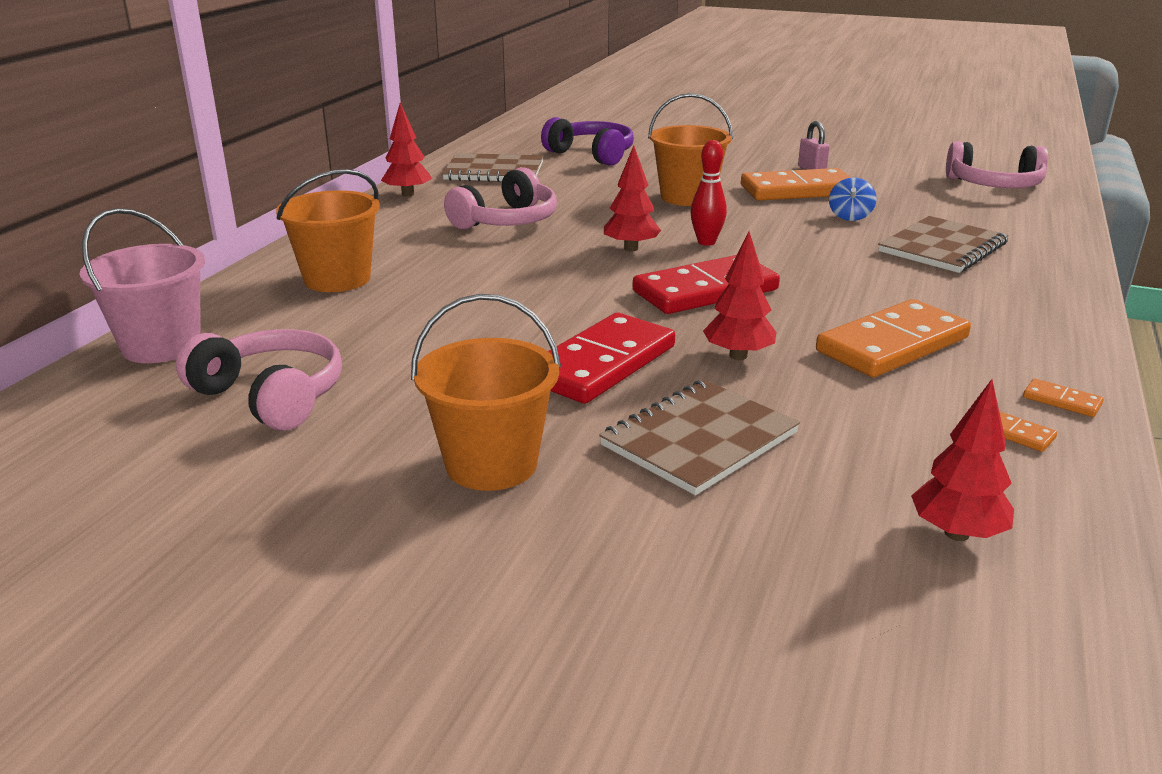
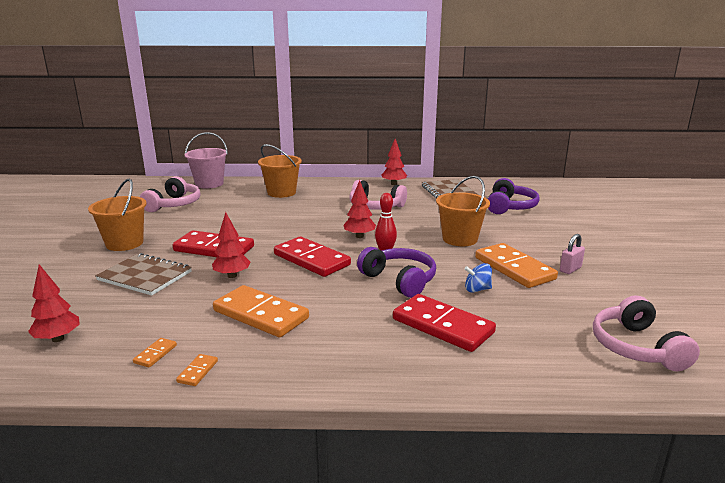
camera: 70 degrees right, 5 degrees down
(807, 248) = (399, 280): none -> purple headphones
(942, 247) = (442, 326): brown notebook -> red domino

